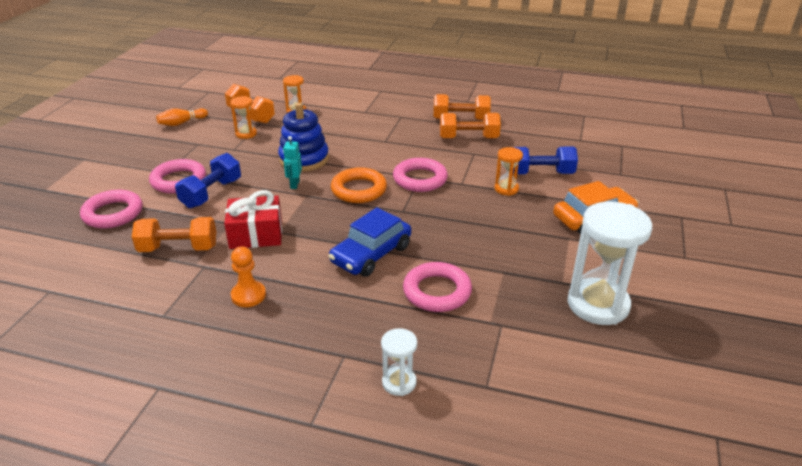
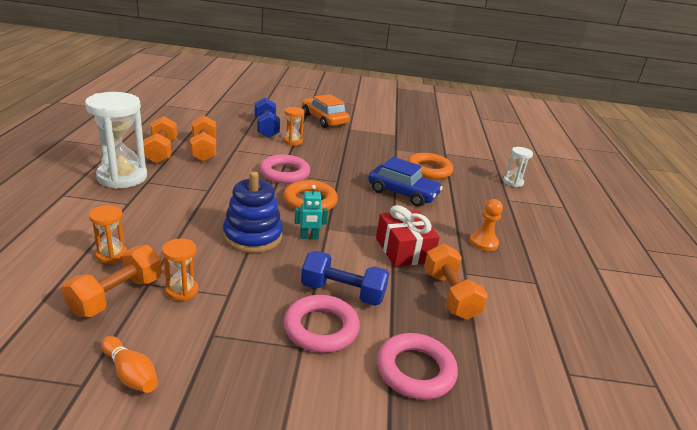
camera: 105 degrees left, 5 degrees down
(437, 291) = (429, 170): pink ring -> orange ring
(598, 304) = (410, 128): white hourglass -> white hourglass (122, 177)

